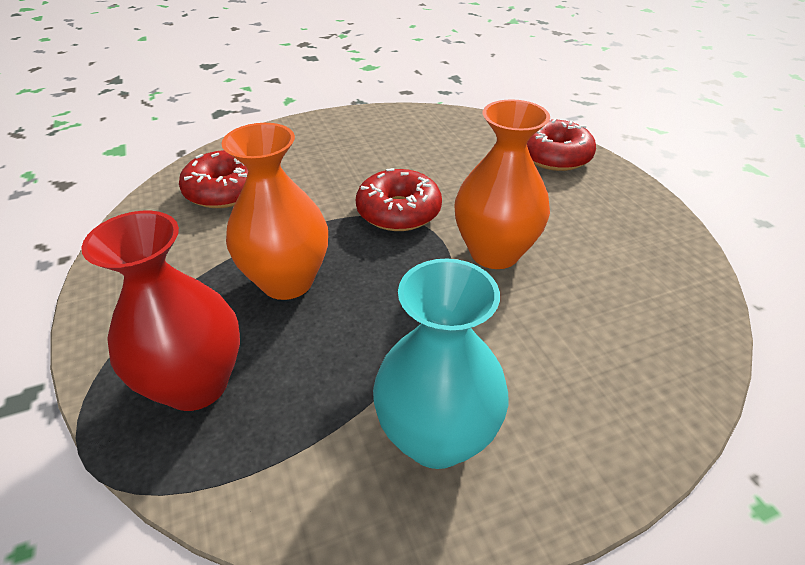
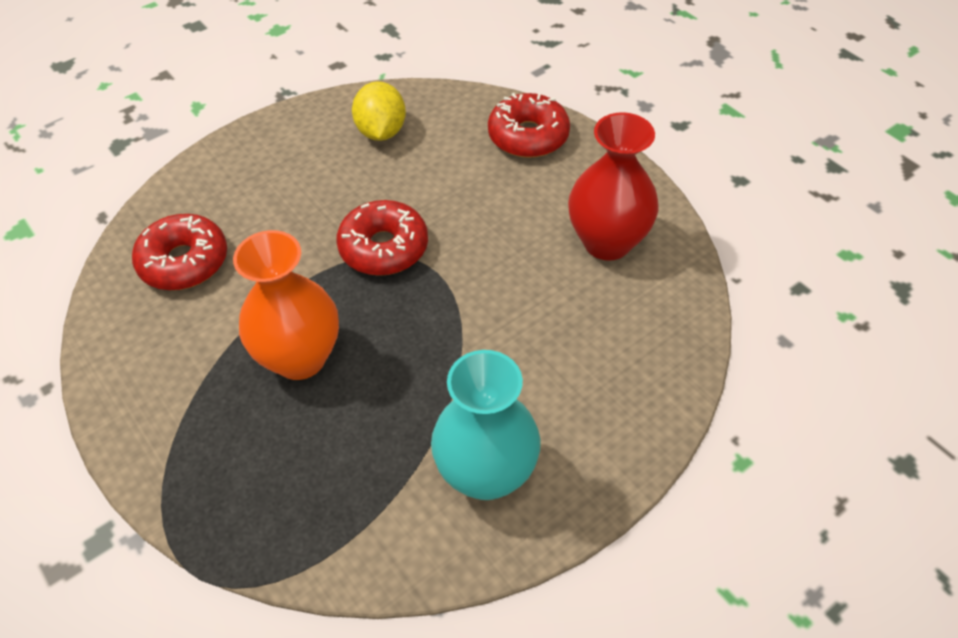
camera: 15 degrees left, 10 degrees up
(196, 384) = (260, 483): red vase -> red vase (607, 242)
(426, 134) = (381, 131): none -> yellow lemon
(494, 253) = (492, 277): orange vase -> none

